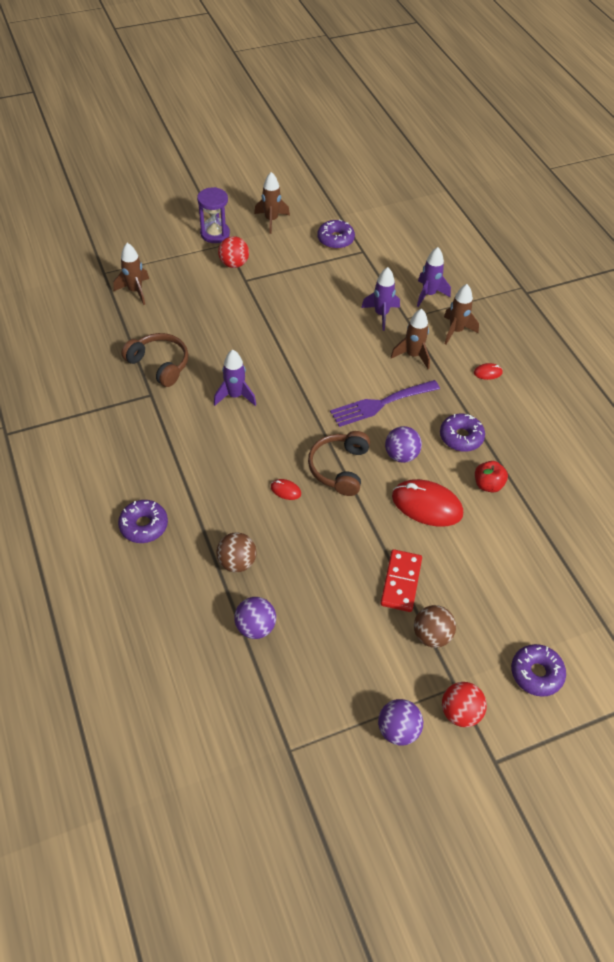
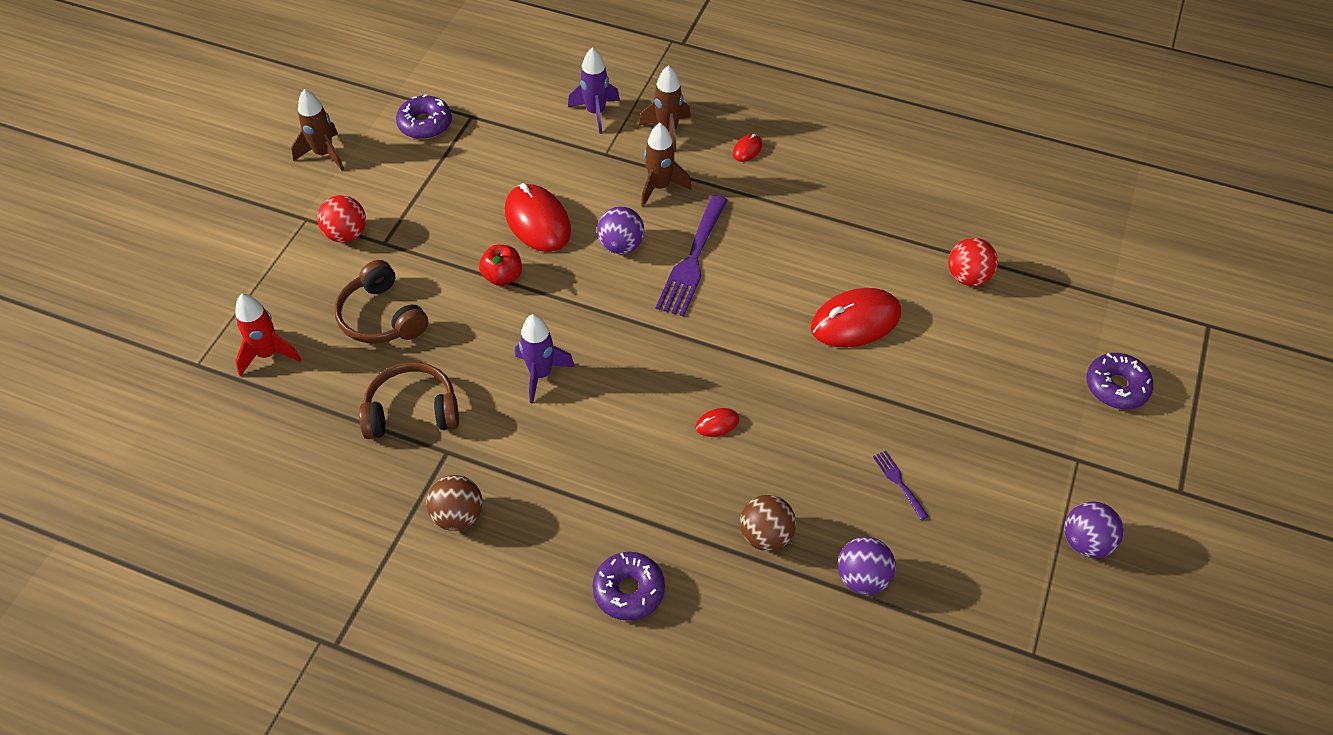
camera: 45 degrees left, 0 degrees up
(135, 291) = (268, 354): brown rocket -> red rocket
(215, 234) = (277, 217): purple hourglass -> none
(328, 325) = (537, 221): none -> red mouse
(338, 602) = (898, 482): none -> purple fork
(339, 468) = (737, 356): brown headphones -> brown headphones (381, 317)
(381, 314) = (576, 169): purple rocket -> none
(401, 455) = (774, 294): purple ball -> purple ball (621, 246)
(401, 582) = (924, 412): red domino -> none
(431, 635) = (1006, 434): brown ball -> brown ball (458, 516)
(460, 712) = (1108, 477): red ball -> red ball (968, 277)
(461, 437) = (802, 231): purple donut -> none
(488, 484) = (879, 256): red apple -> red apple (502, 277)

